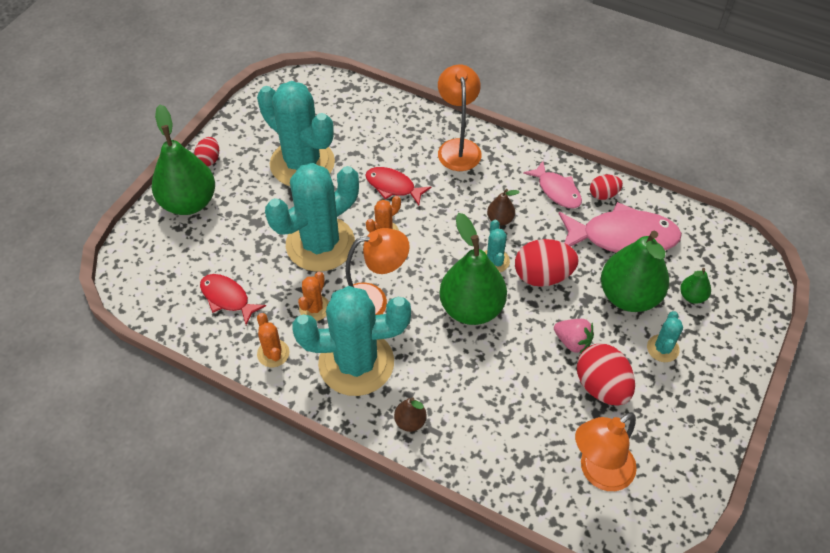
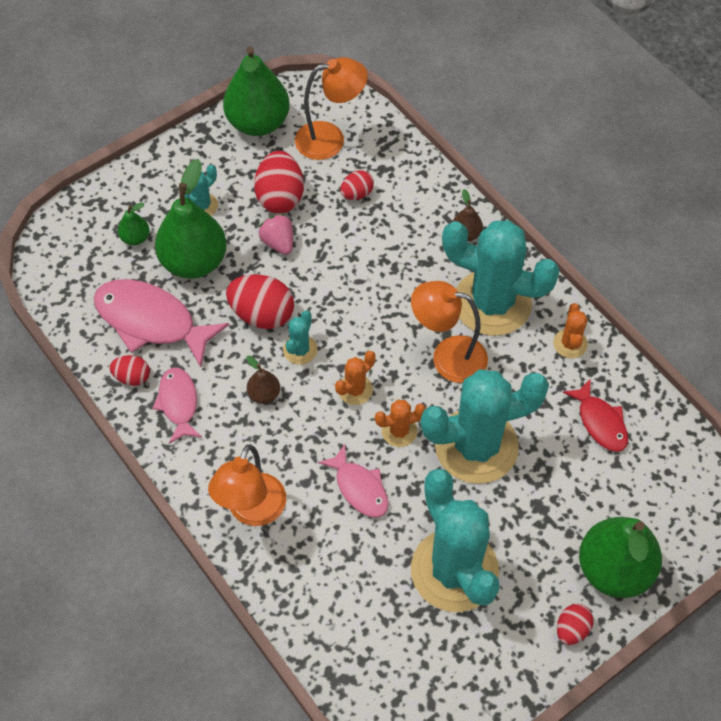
camera: 155 degrees left, 5 degrees up
(314, 308) = (511, 374): orange cactus -> orange cactus (355, 390)
(393, 186) = (359, 488): red fish -> pink fish
(471, 308) = (353, 311): green pear -> green pear (258, 123)
(534, 420) = (357, 194): none -> red egg

